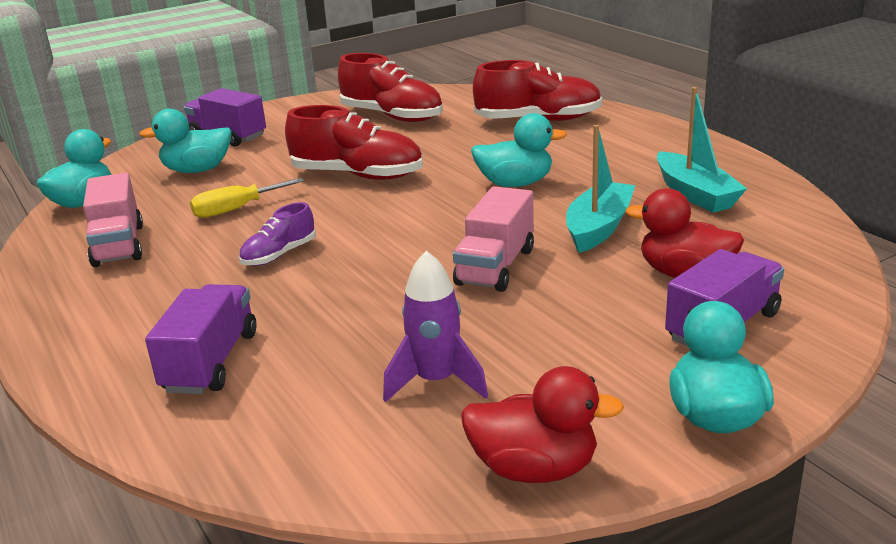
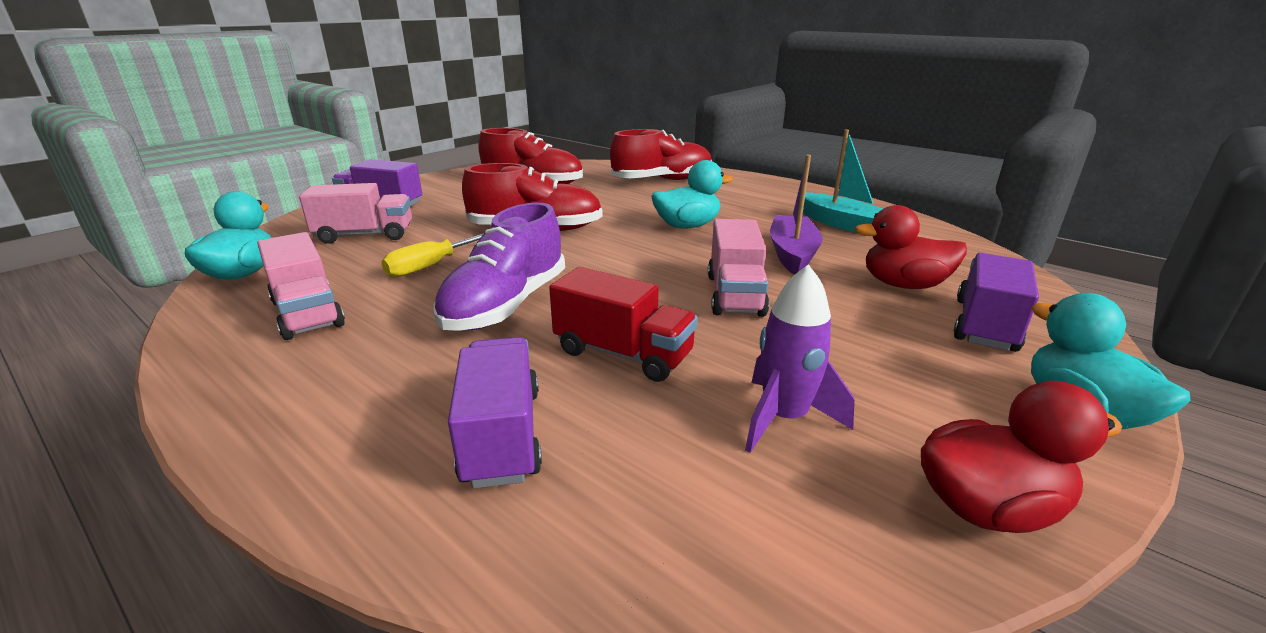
camera: 20 degrees left, 0 degrees up
(197, 170) = (365, 235): turquoise duck -> pink truck
(279, 255) = (506, 305): purple shoe -> purple shoe, size x1.85
(347, 311) = (623, 353): none -> red truck
(598, 228) = (792, 254): turquoise boat -> purple boat

